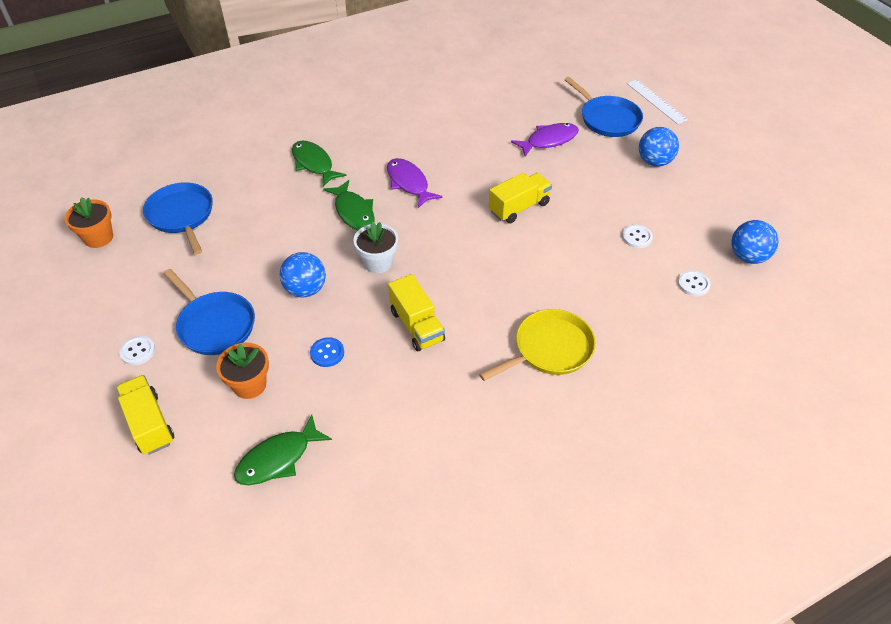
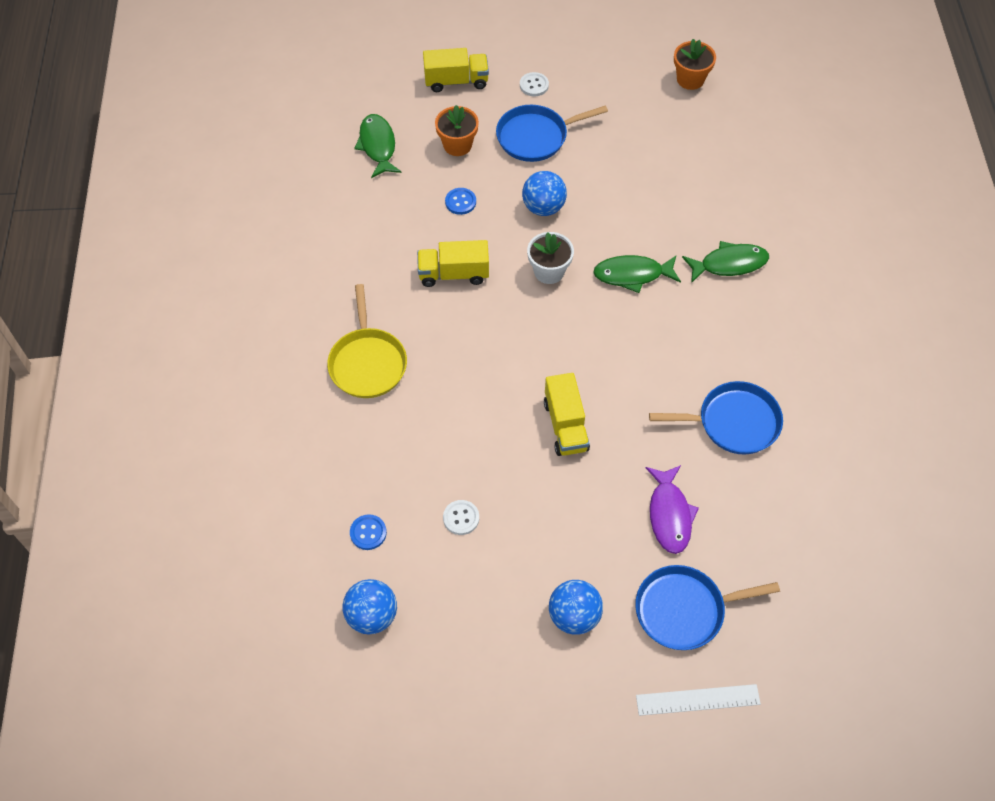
camera: 115 degrees right, 10 degrees up
(181, 215) = (694, 141): blue pan -> blue pan (734, 422)
(409, 183) = (656, 338): purple fish -> none
(693, 284) = (368, 533): white button -> blue button

